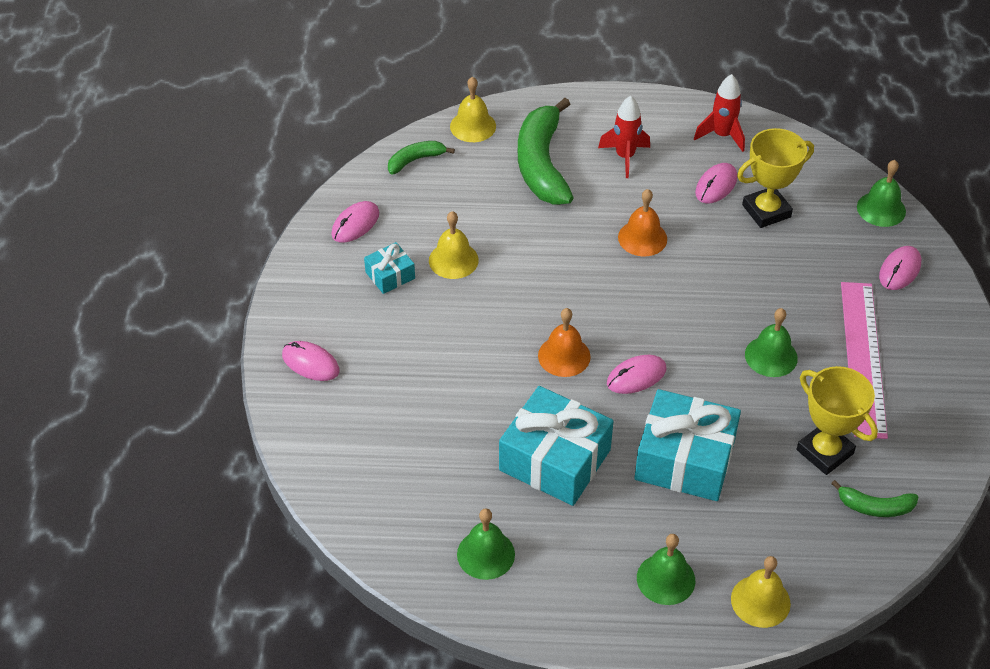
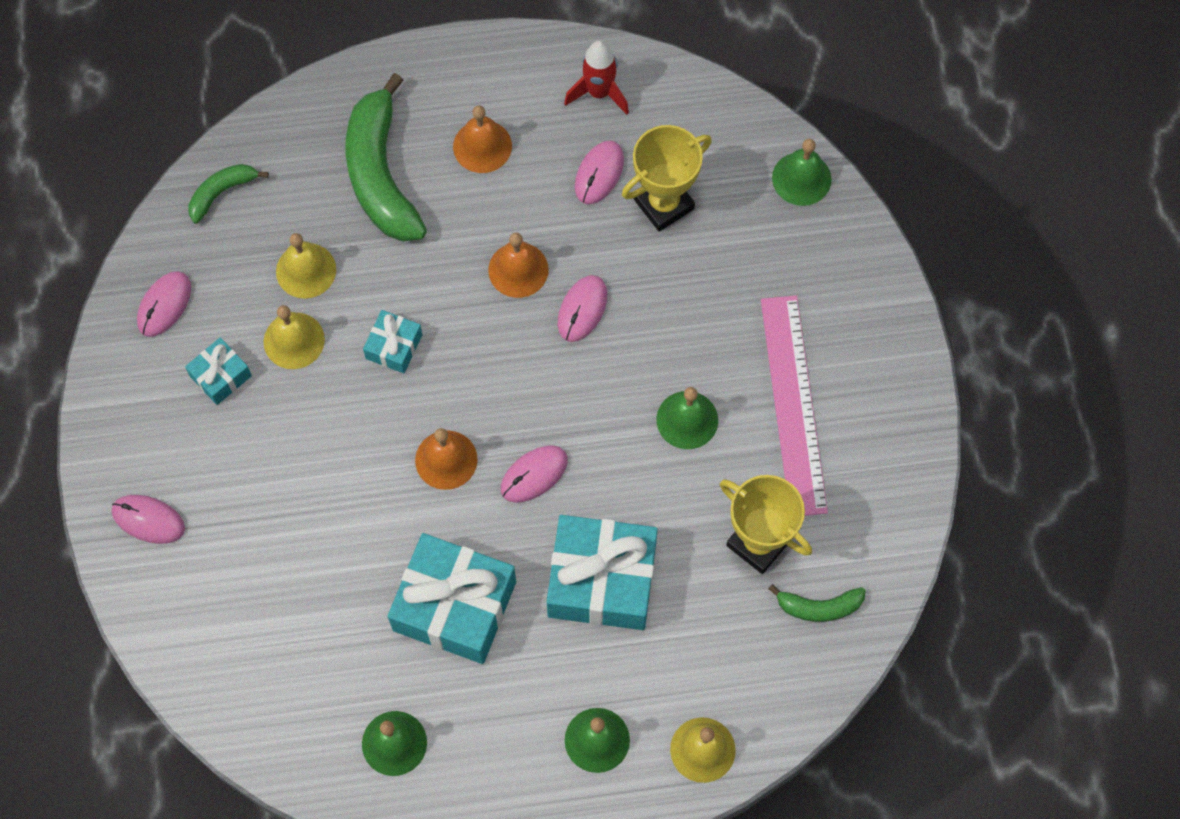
camera: 10 degrees left, 20 degrees up
(473, 126) = (285, 126): yellow bell -> yellow bell (306, 270)
(533, 274) = (394, 346): none -> turquoise gift
(625, 157) = (482, 146): red rocket -> orange bell
(899, 270) = (829, 268): pink mouse -> pink mouse (582, 309)

